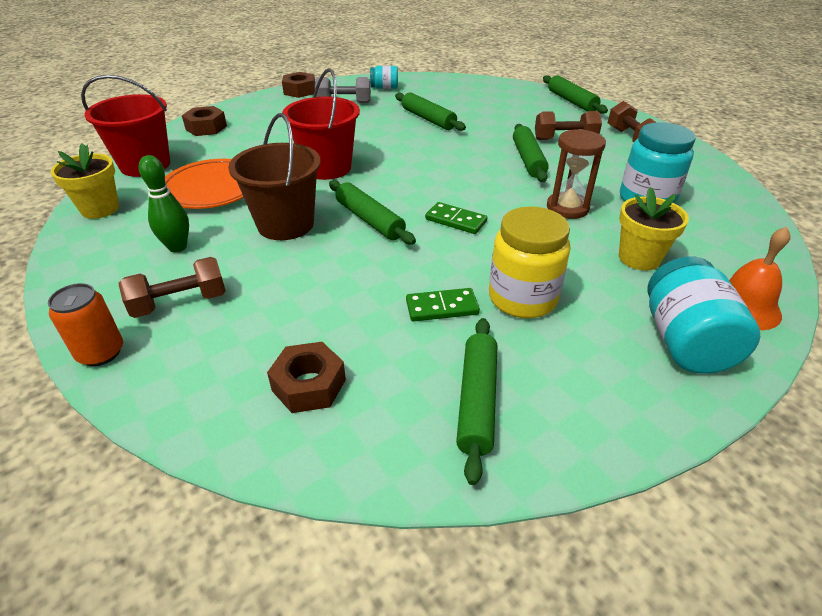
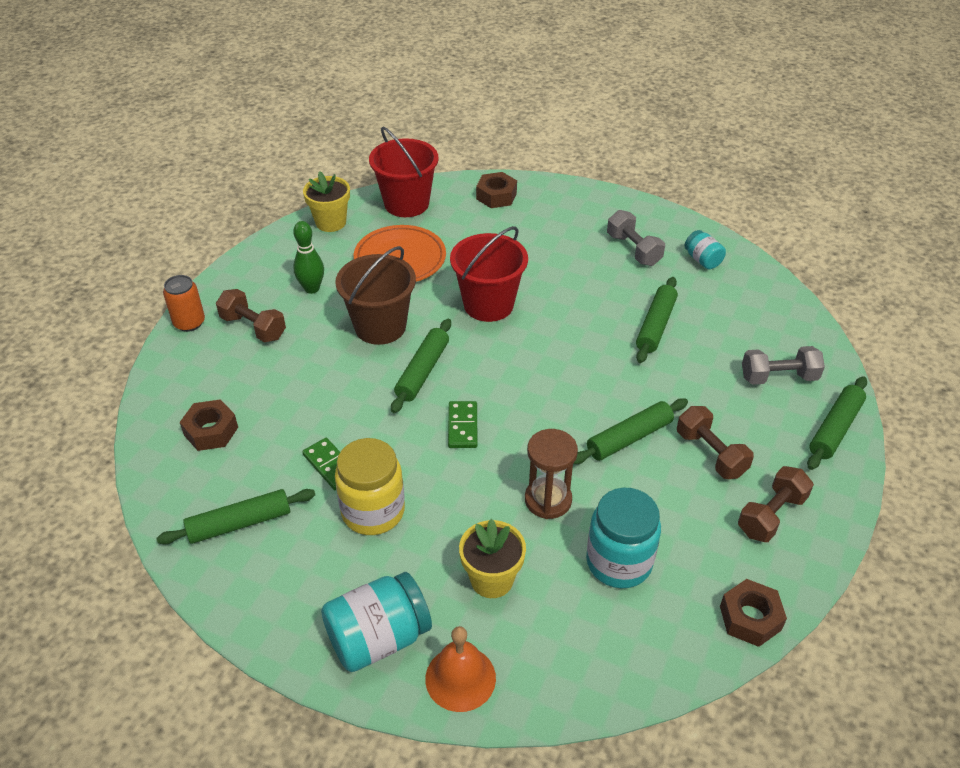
camera: 60 degrees right, 5 degrees up
(300, 91) = (630, 207): brown nut -> brown nut (750, 618)
(515, 101) = (778, 377): none -> grey dumbbell

